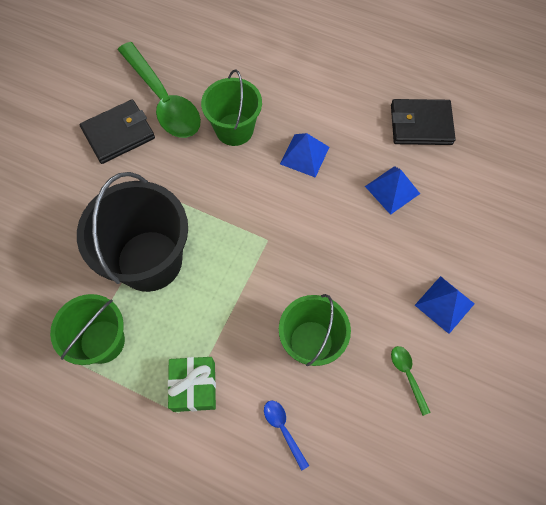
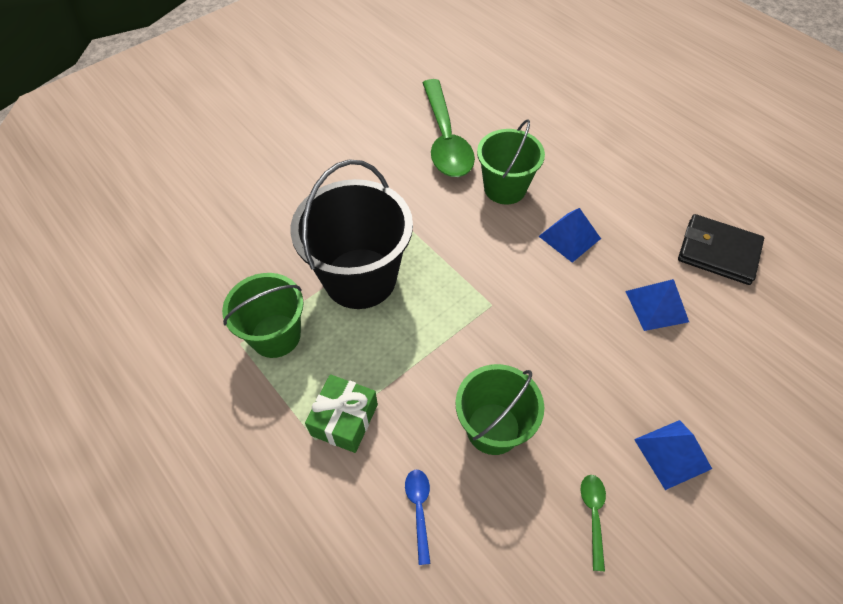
camera: 25 degrees right, 10 degrees down
(118, 134) = (387, 154): black wallet -> none

